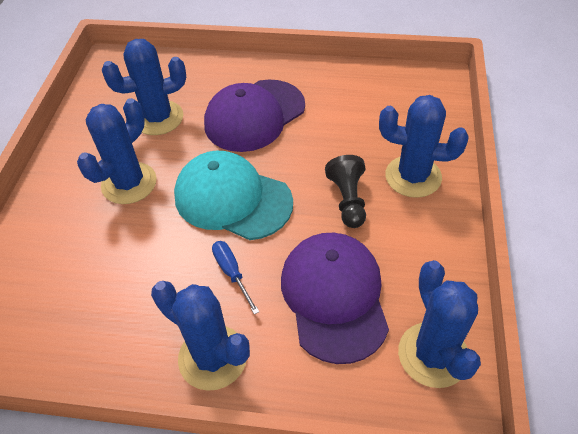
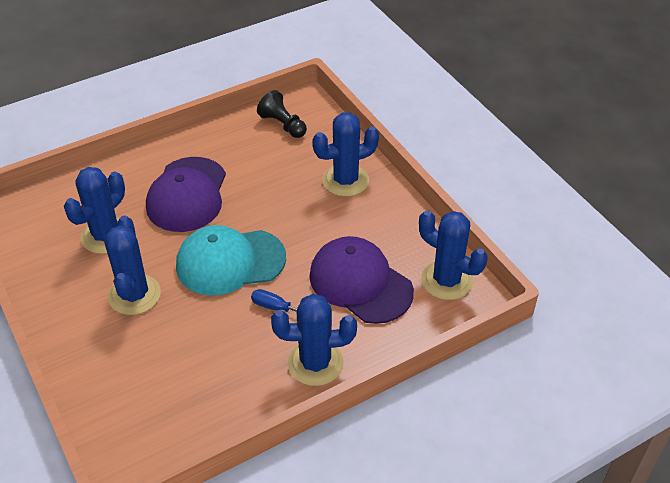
camera: 40 degrees left, 5 degrees down
(348, 200) = (315, 219): black pawn -> black pawn (283, 125)

